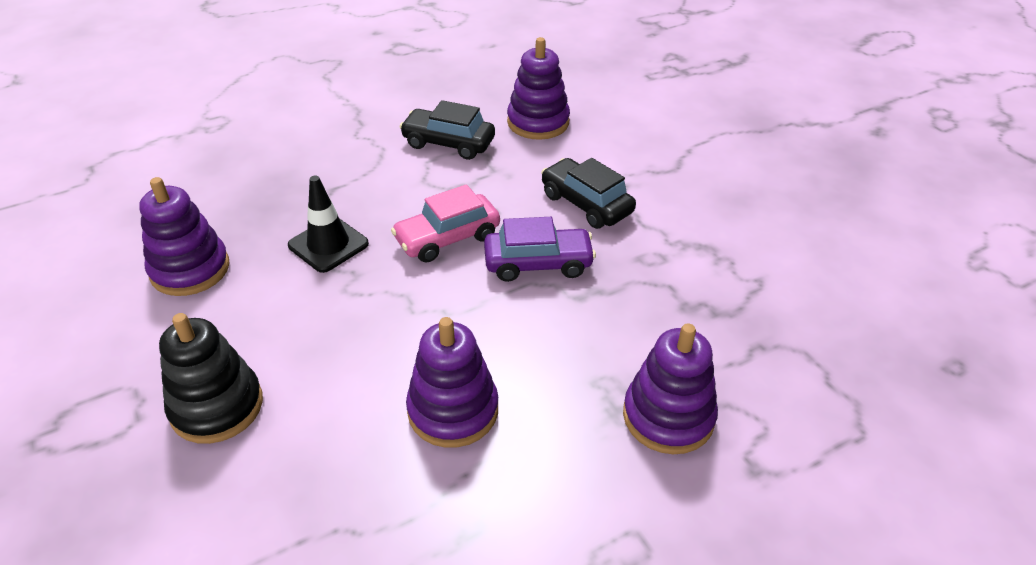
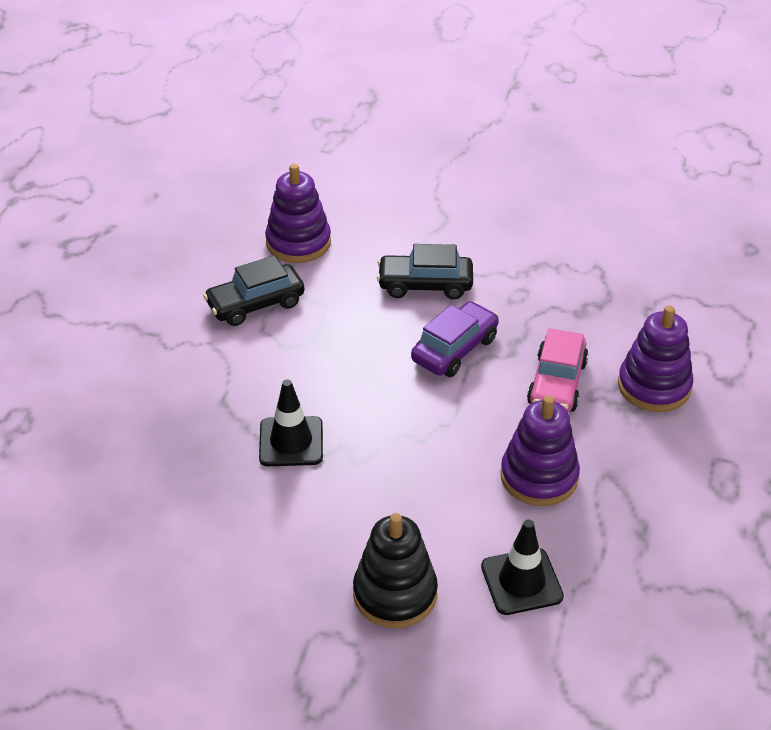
camera: 45 degrees left, 0 degrees up
(190, 269) = (215, 535): purple stacking toy -> none
(309, 483) = (521, 581): none -> black traffic cone
(447, 238) = (368, 375): pink car -> pink car (556, 383)

